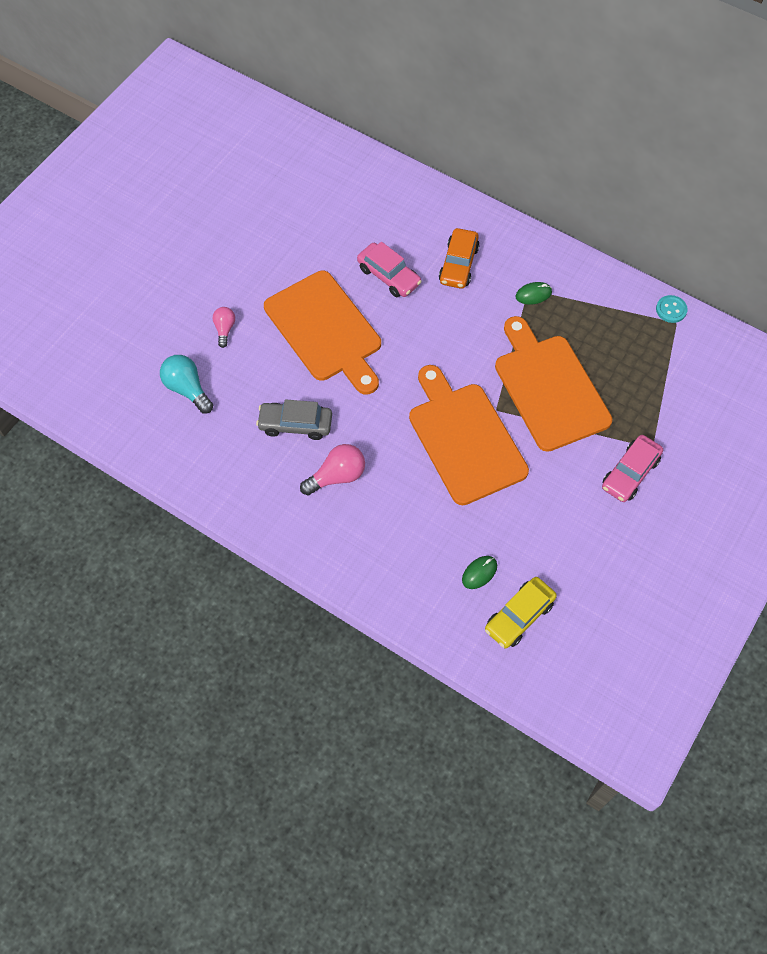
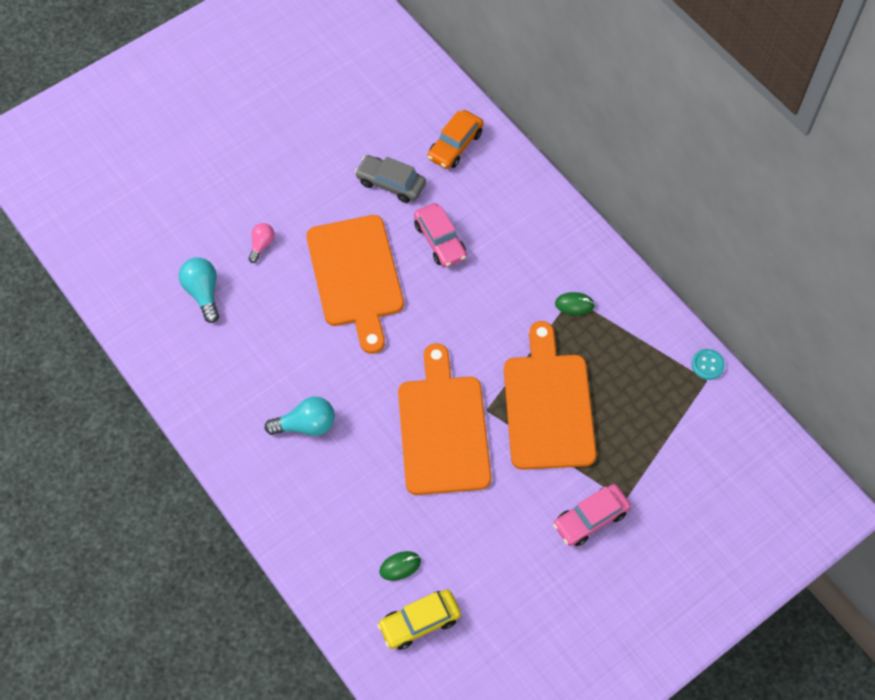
camera: 20 degrees right, 0 degrees up
(295, 424) = (288, 361): grey car -> grey car (391, 183)
(337, 476) = (306, 425): pink light bulb -> turquoise light bulb
(458, 264) = (513, 250): orange car -> orange car (455, 145)

